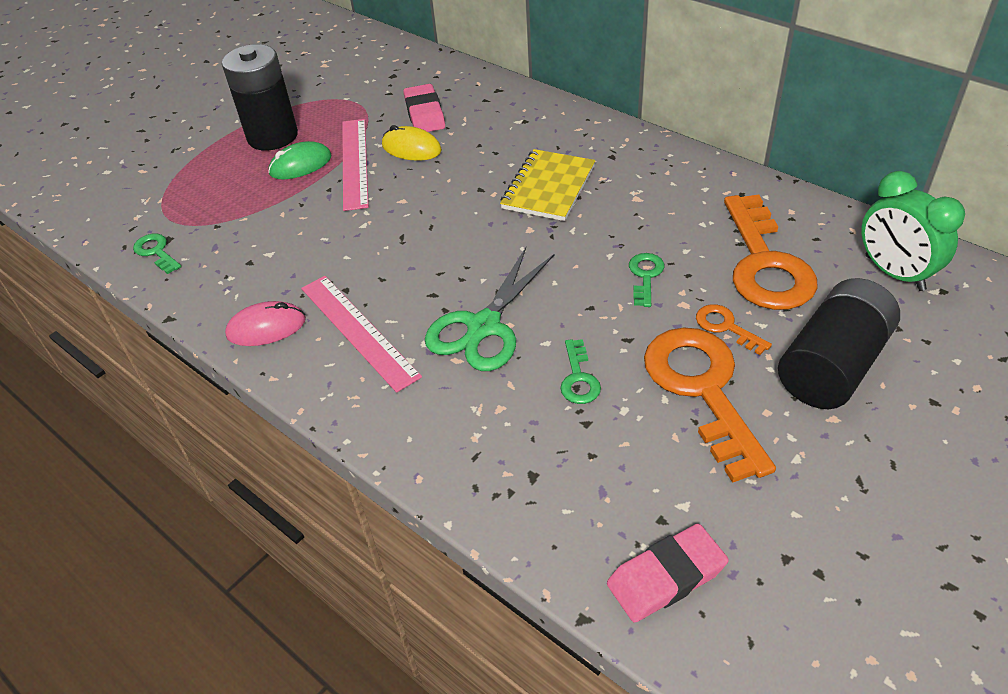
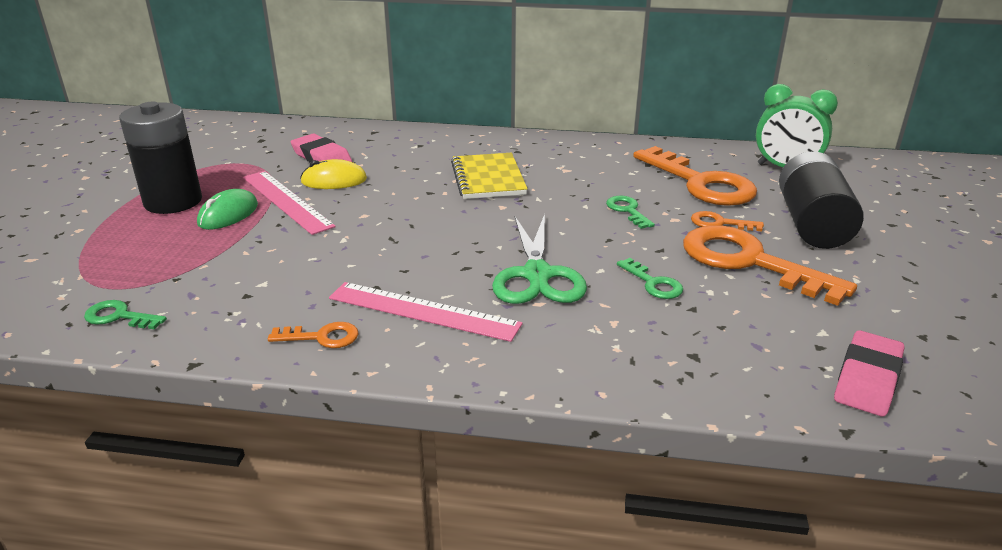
camera: 35 degrees left, 15 degrees down
(266, 327) = (322, 337): pink mouse -> orange key

